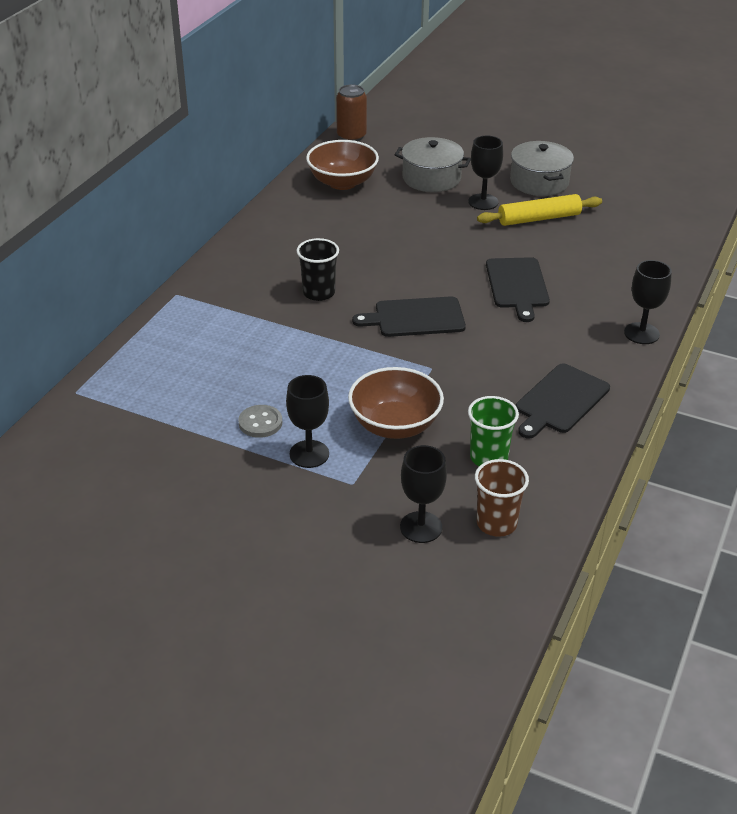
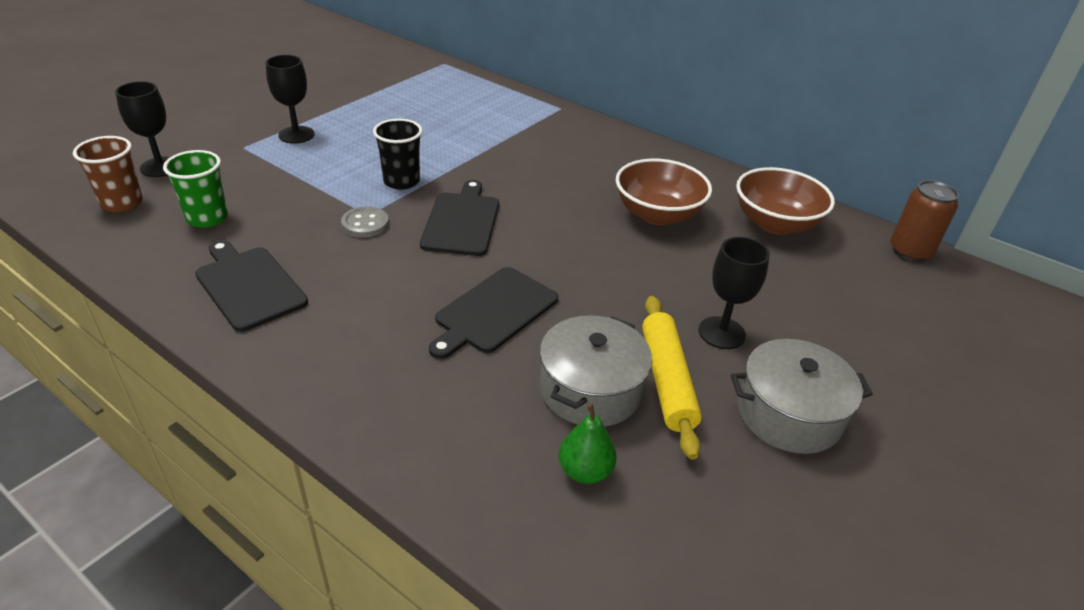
camera: 100 degrees right, 0 degrees up
(260, 423) = (353, 121): grey button -> grey button (365, 224)
(318, 293) = (535, 173): black cup -> black cup (401, 181)
(395, 425) = (298, 178): brown bowl -> brown bowl (657, 215)
(431, 178) = (792, 298): grey pot -> grey pot (590, 389)
(517, 285) = (494, 312): black cutting board -> black cutting board turned 60 degrees counterclockwise
(624, 239) = (585, 471): none -> green pear
(641, 333) = (324, 401): black goblet -> none

